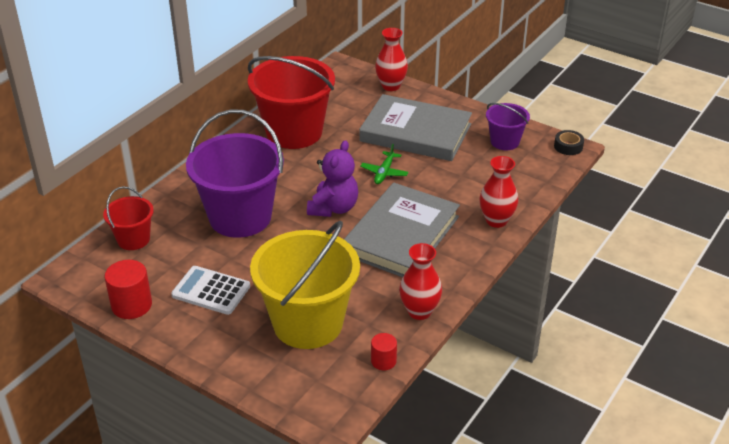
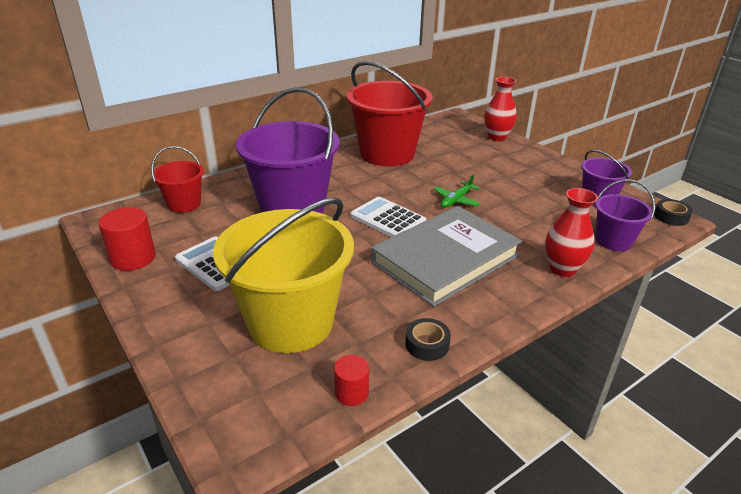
camera: 20 degrees right, 5 degrees down
(333, 208) = (388, 219): purple teddy bear -> white calculator
(415, 133) = (504, 175): grey book -> none
(419, 311) = (427, 344): red vase -> black tape
(528, 183) = (613, 241): none -> purple bucket

